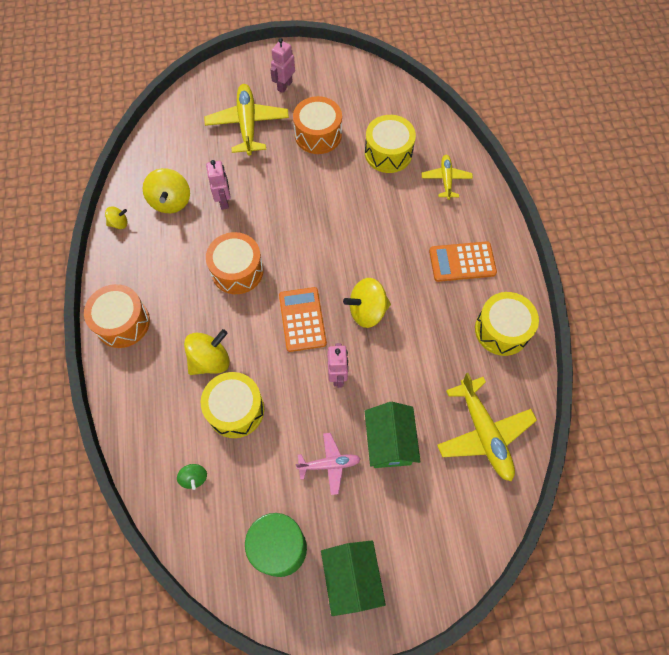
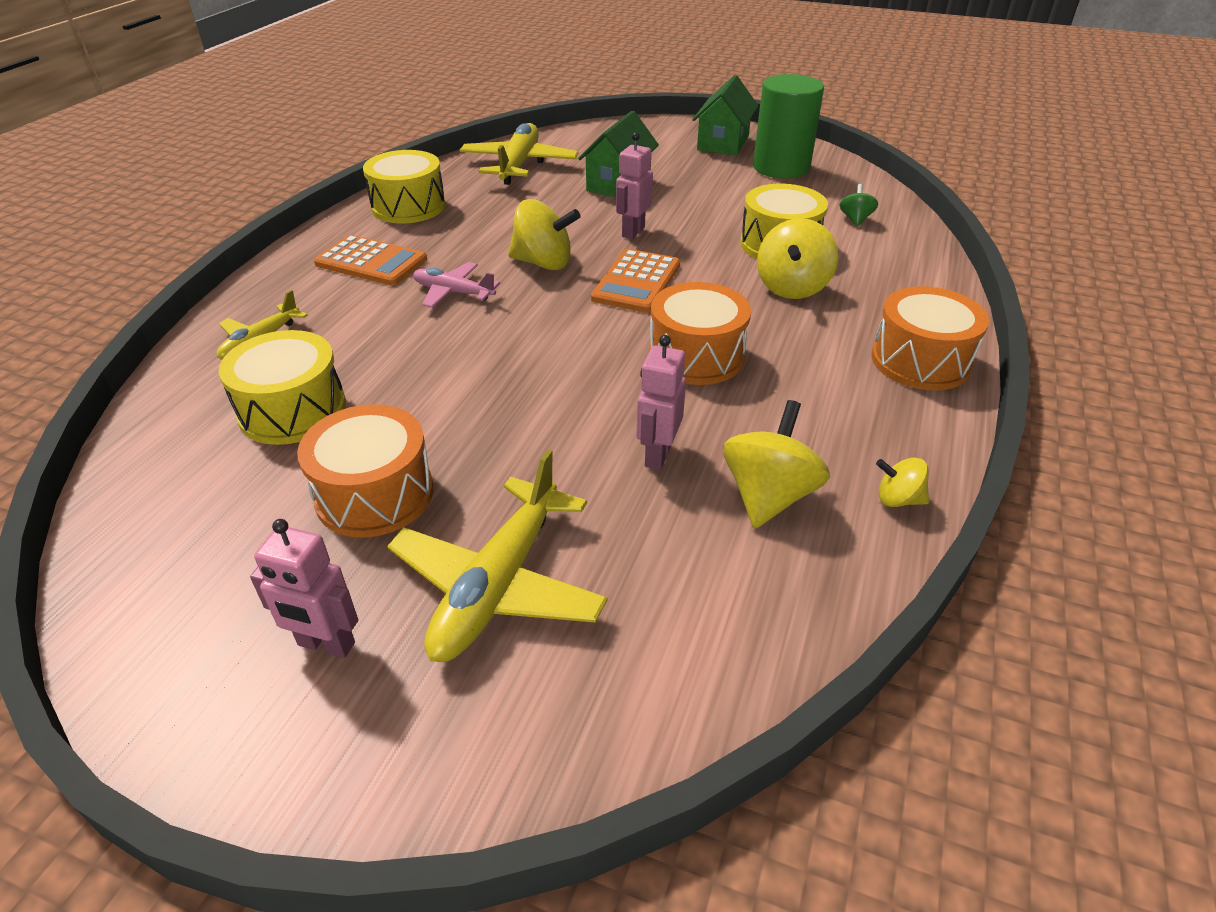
camera: 150 degrees left, 25 degrees down
(210, 360) = (792, 287): yellow spinning top -> yellow spinning top turned 60 degrees counterclockwise
(284, 86) = (326, 644): pink robot -> pink robot turned 45 degrees clockwise
(329, 464) = (694, 189): pink plane -> pink plane (453, 292)

